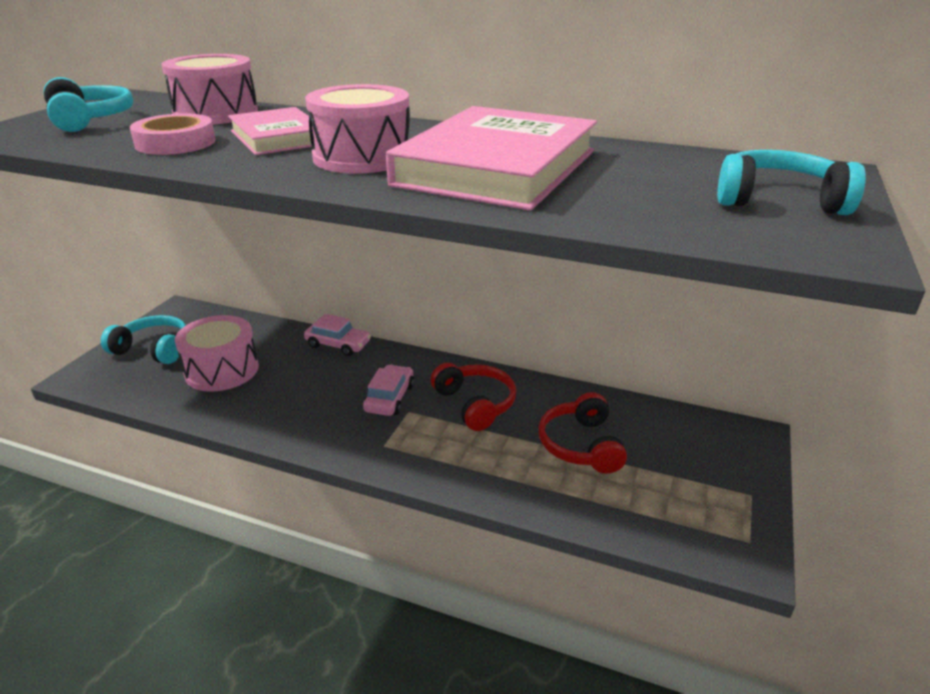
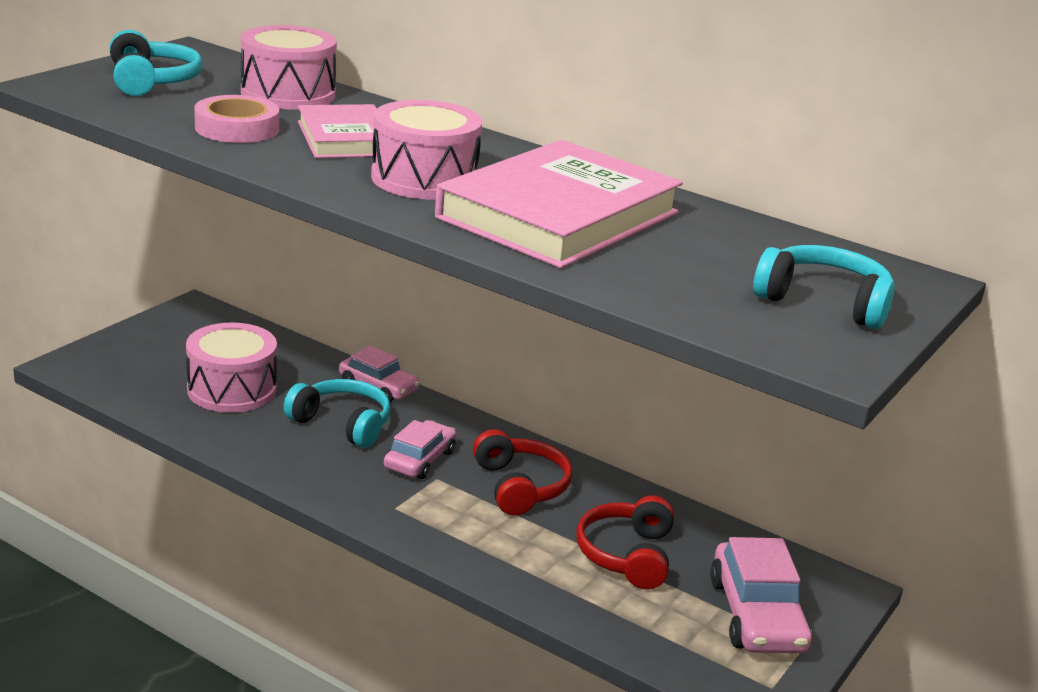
camera: 10 degrees right, 5 degrees down
(153, 349) = (157, 350): turquoise headphones -> turquoise headphones (342, 424)
(702, 475) = (757, 615): none -> pink car

